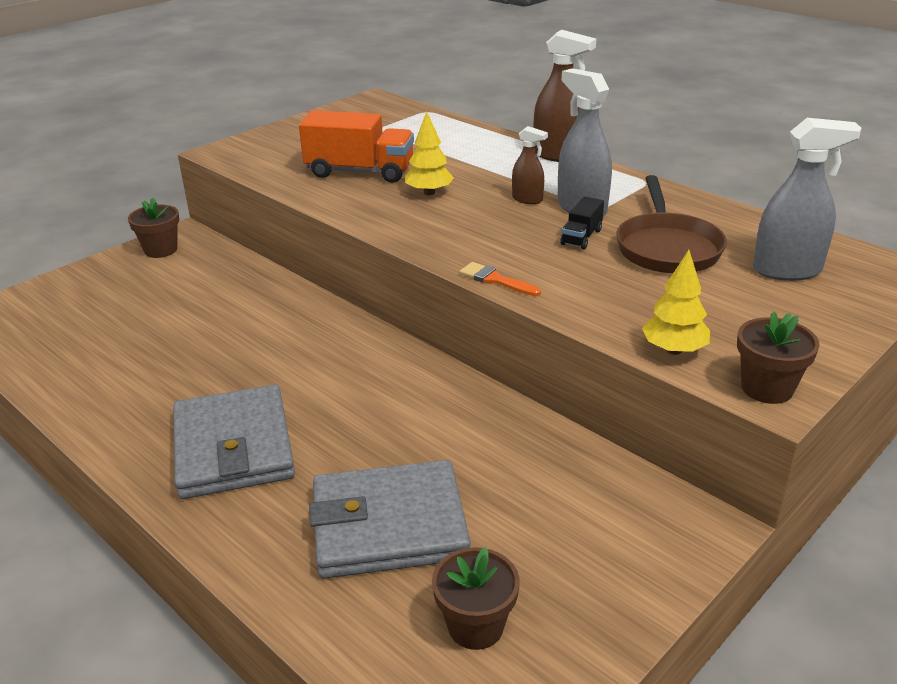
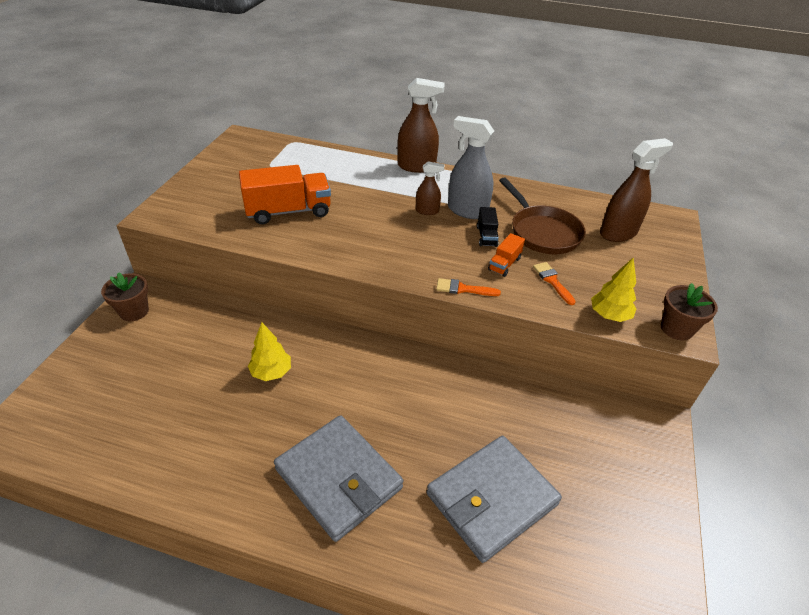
camera: 30 degrees left, 10 degrees up
(429, 192) = (356, 220): yellow tree -> yellow tree (271, 372)
(475, 626) = (596, 552): brown flower pot -> none
(576, 268) = (504, 264): none -> orange truck
(627, 298) = (552, 281): none -> orange brush
(787, 270) = (618, 233): grey spray bottle -> brown spray bottle

